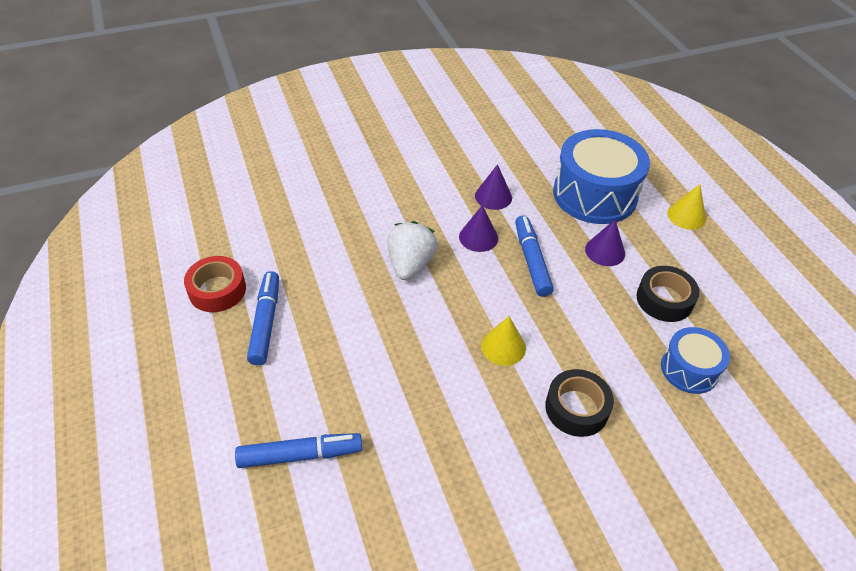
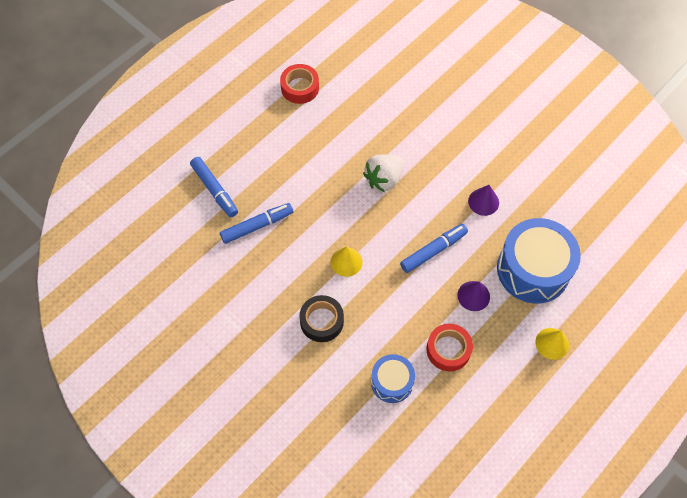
camera: 65 degrees right, 15 degrees up
(266, 322) = (291, 125): blue marker -> blue marker (257, 226)
(410, 264) = (384, 179): white strawberry -> white strawberry turned 150 degrees clockwise
(478, 237) = (435, 209): purple cone -> none
(664, 299) = (448, 350): black tape -> red tape

